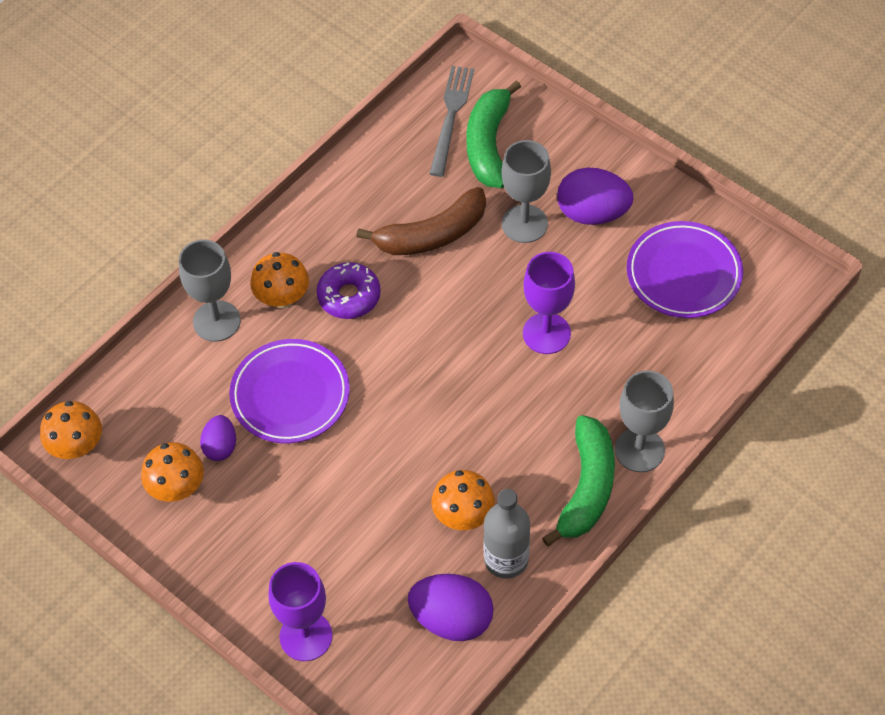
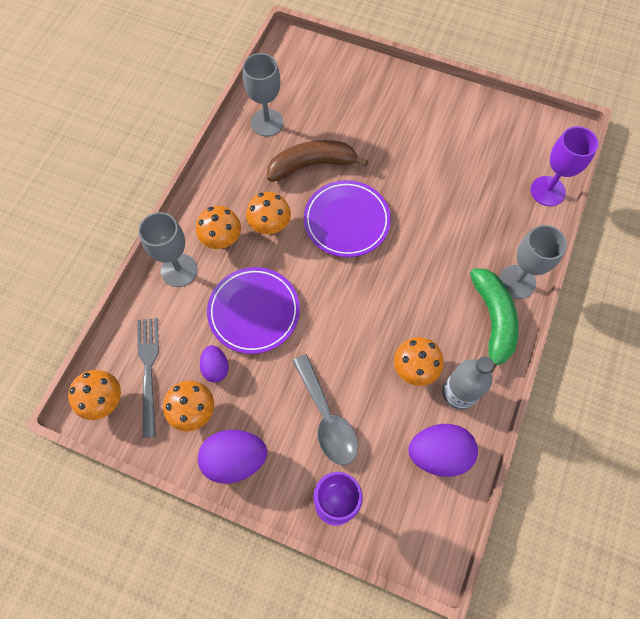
camera: 20 degrees left, 10 degrees up
(332, 541) = (327, 418): none -> grey spoon
(349, 296) = (270, 225): purple donut -> orange mushroom
(432, 235) = (312, 165): brown banana -> brown banana turned 150 degrees counterclockwise
(451, 116) = (293, 78): grey fork -> grey fork (148, 371)
(488, 144) = (326, 91): green banana -> none
(524, 224) = (373, 140): grey goblet -> grey goblet (267, 122)
(546, 333) = (419, 214): purple goblet -> purple goblet (547, 191)
(592, 213) = (415, 121): purple egg -> purple egg (235, 459)
(683, 273) = (493, 147): purple plate -> purple plate (346, 221)

